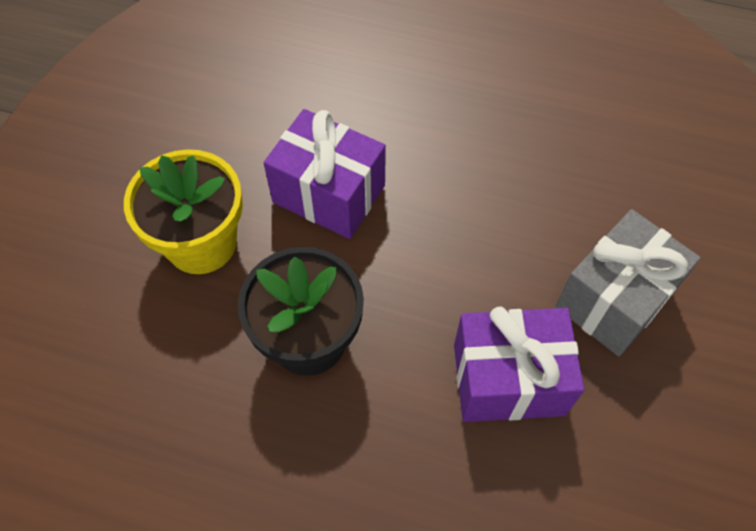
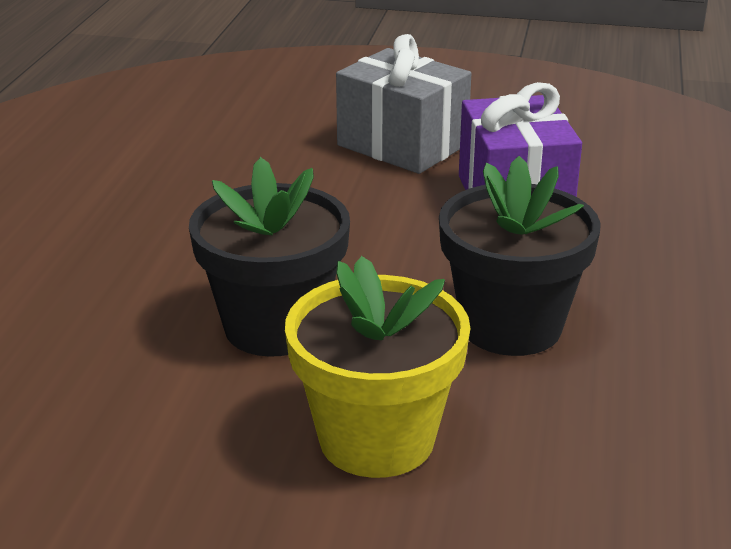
camera: 95 degrees left, 30 degrees down
(329, 194) = (275, 327): purple gift -> black flower pot

